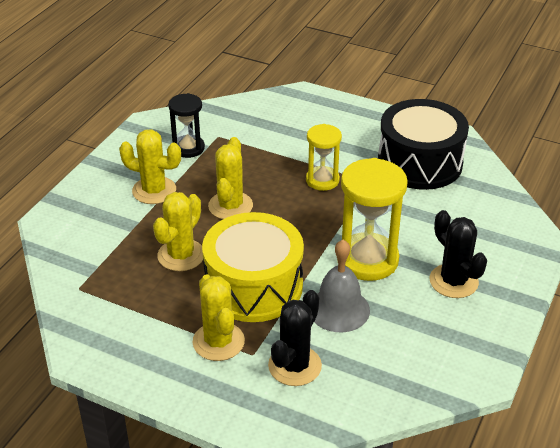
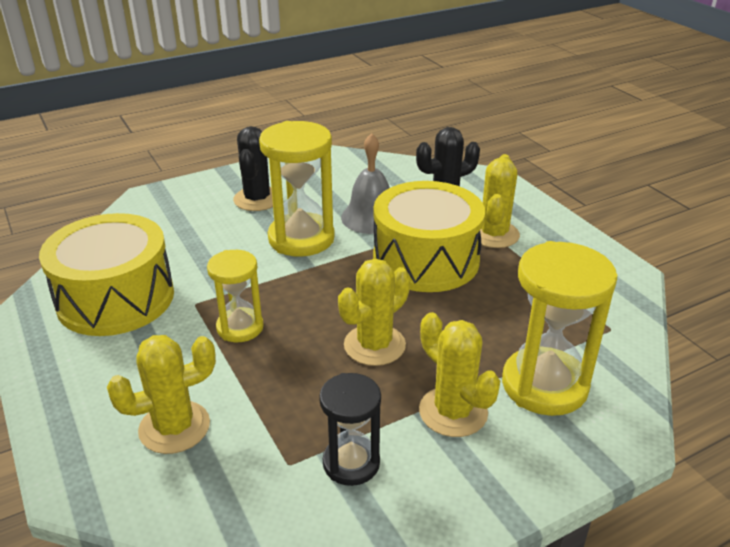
camera: 145 degrees left, 5 degrees down
(108, 227) = (544, 385): none -> yellow hourglass
(181, 255) = (476, 315): yellow cactus -> yellow cactus (174, 427)
(420, 163) = (116, 298): black drum -> yellow drum

